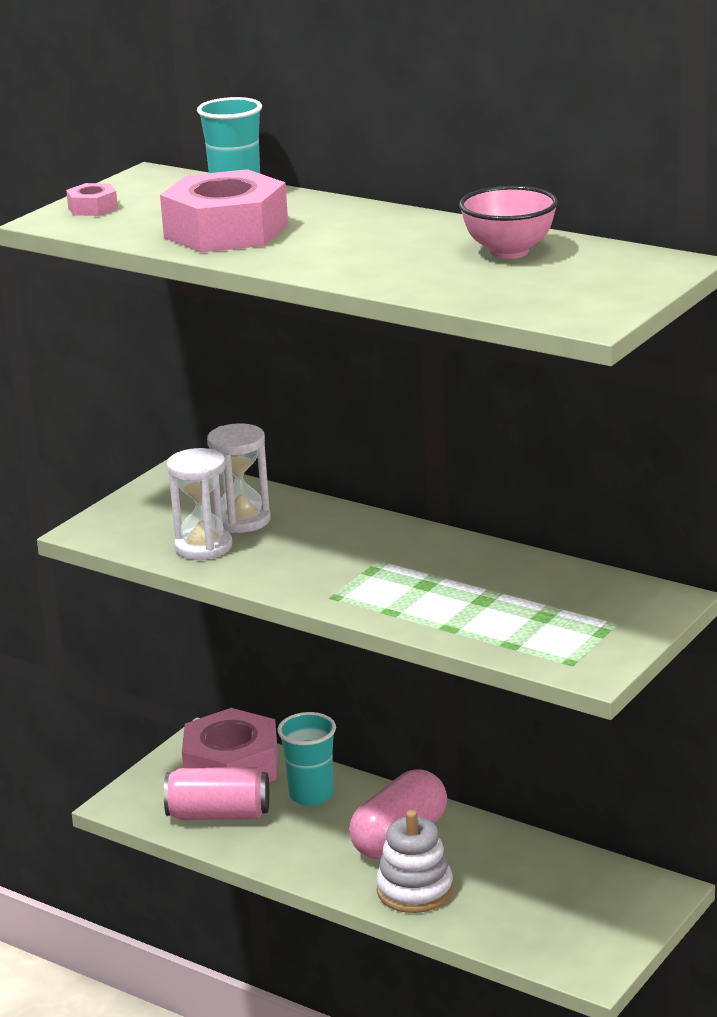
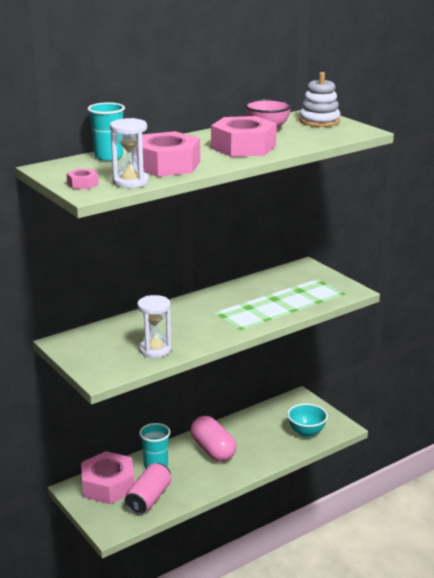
camera: 70 degrees left, 0 degrees up
(242, 520) = (136, 335): white hourglass -> white hourglass (130, 182)
(376, 256) = (243, 147): none -> pink nut
(415, 890) = (256, 456): white stacking toy -> white stacking toy (319, 121)
(539, 929) = (306, 432): none -> turquoise bowl

